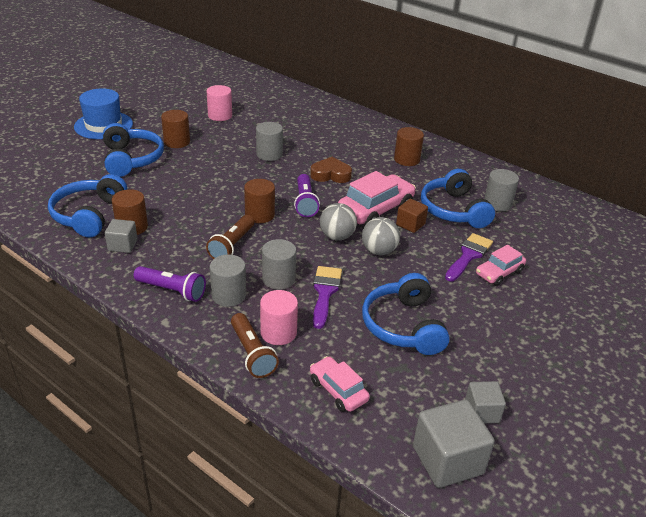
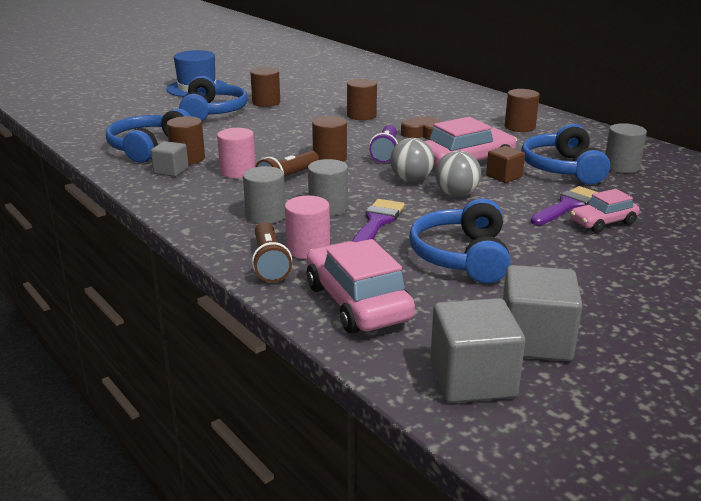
camera: 15 degrees right, 10 degrees down
(172, 291) = (205, 207): purple flashlight -> none
(220, 115) = (321, 86): pink cylinder -> pink cylinder (238, 171)
(269, 154) = (361, 115): grey cylinder -> brown cylinder
(338, 390) = (357, 303): pink car -> pink car, size x1.69
(481, 412) = (535, 341): grey cube -> grey cube, size x1.72

